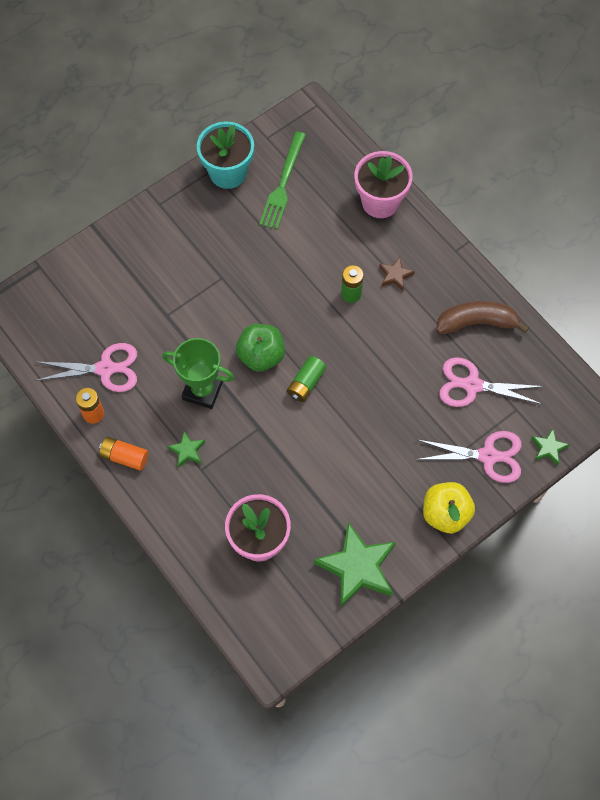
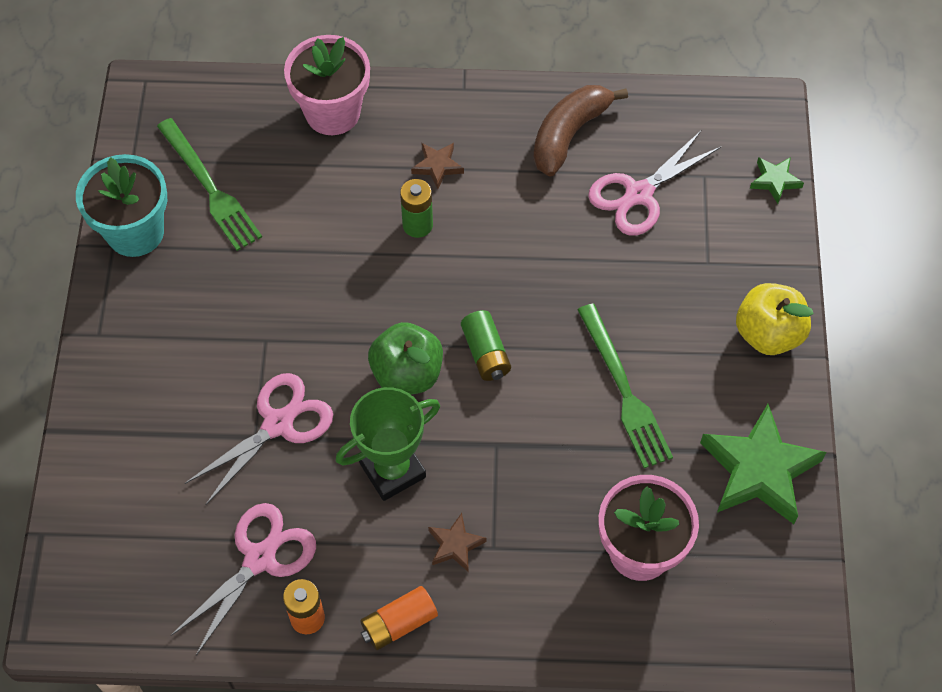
camera: 50 degrees left, 5 degrees down
(187, 451) = (455, 545): green star -> brown star
(344, 466) = (624, 390): none -> green fork
(488, 456) = (735, 242): pink scissors -> pink scissors (278, 424)

